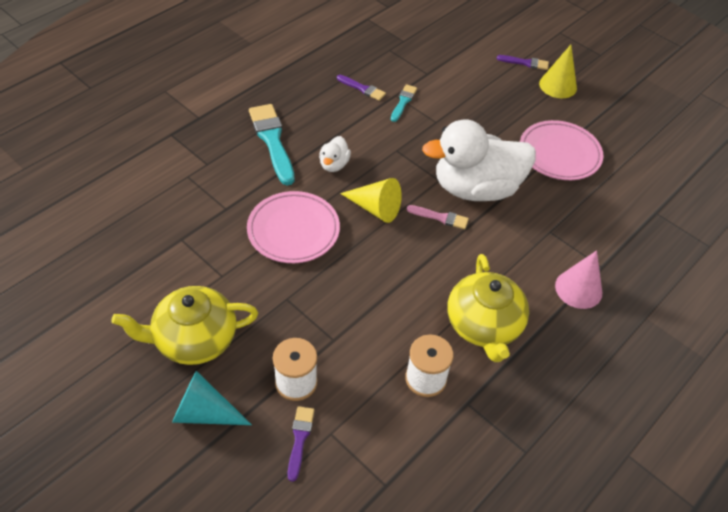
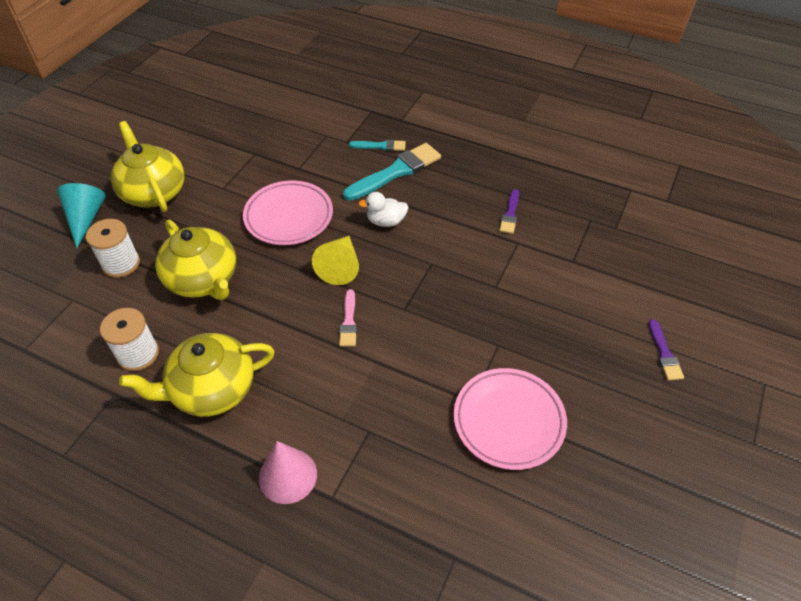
camera: 75 degrees right, 0 degrees up
(299, 439) = (65, 281): purple brush -> none
(349, 312) = (203, 279): none -> yellow teapot
(403, 102) = (510, 251): turquoise brush -> turquoise brush (380, 146)
(476, 188) = (406, 344): white duck -> none
(558, 85) = (644, 398): yellow cone -> none

